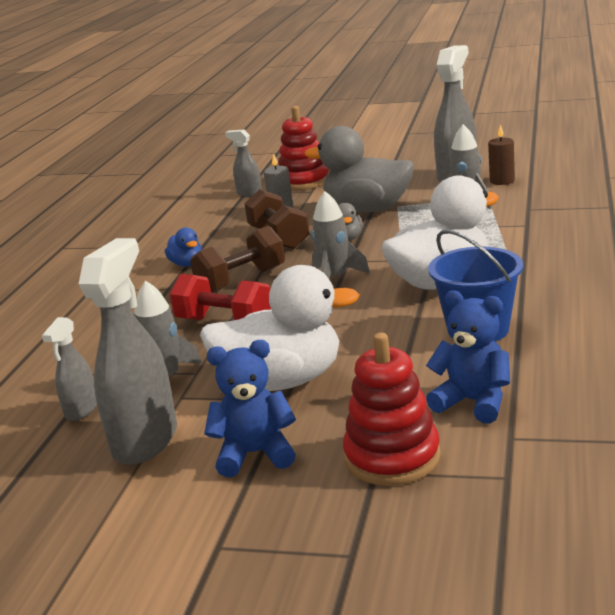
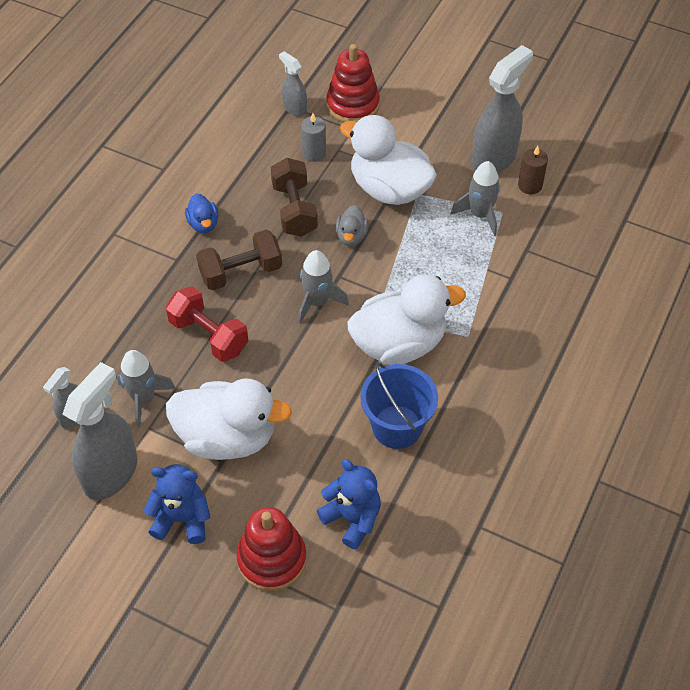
camera: 10 degrees right, 30 degrees up
(368, 209) = (389, 189): grey duck -> white duck

